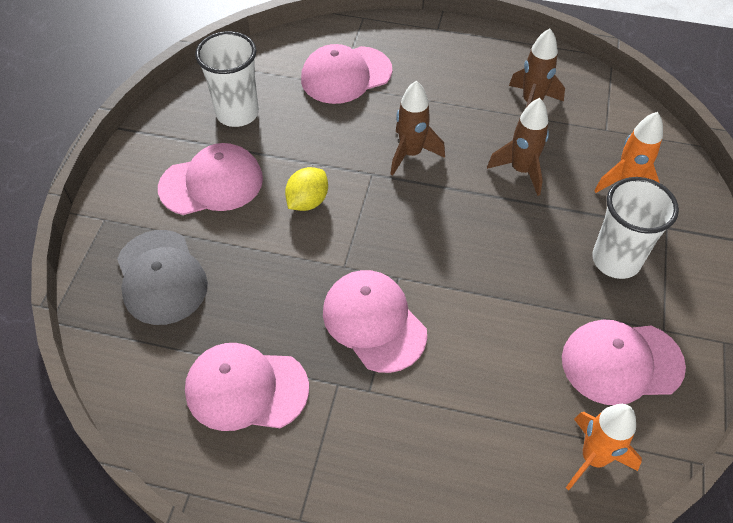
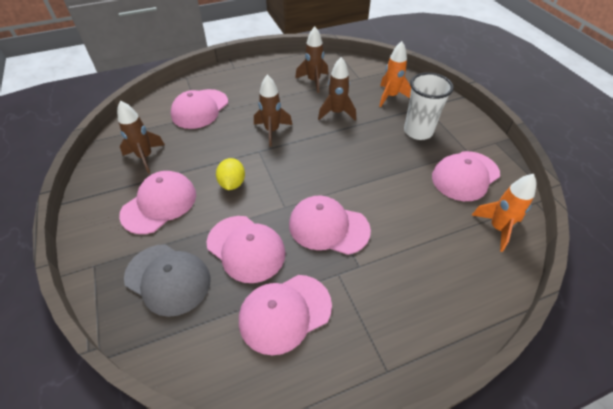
camera: 35 degrees left, 5 degrees down
(237, 113) = (145, 157): white cup -> brown rocket
(262, 291) = (246, 248): none -> pink cap

